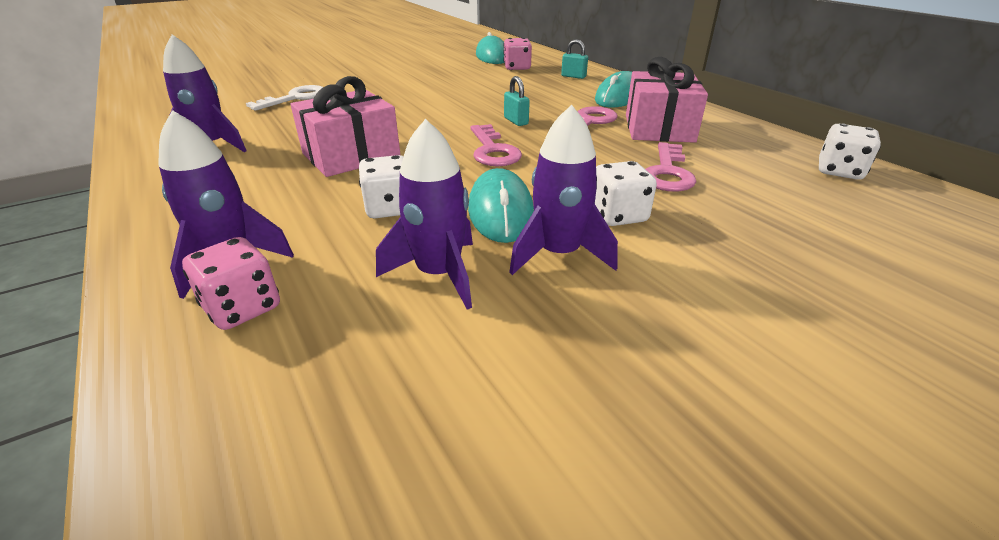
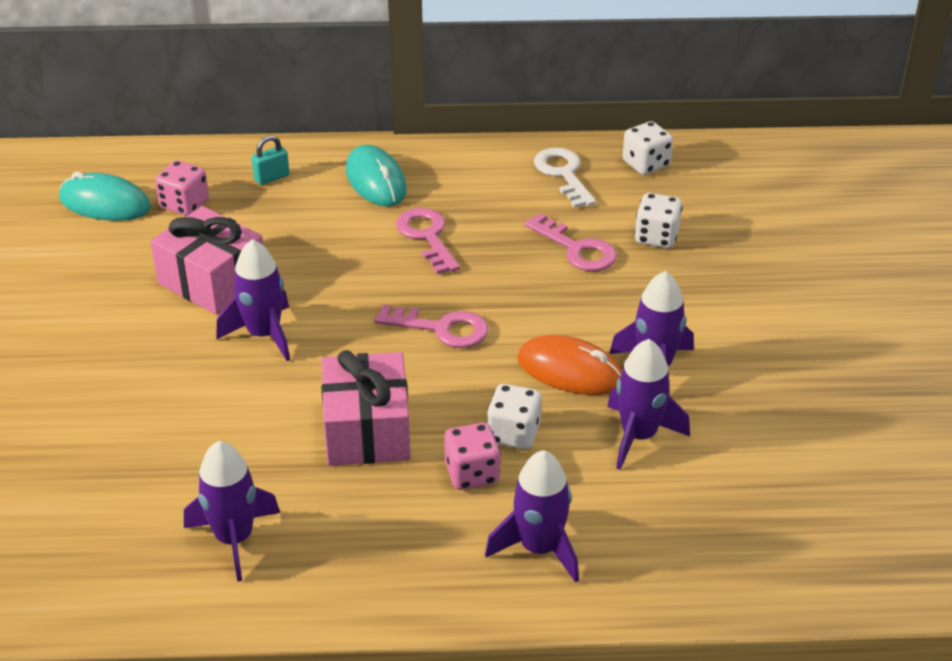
camera: 60 degrees left, 5 degrees up
(242, 308) = (614, 548): pink dice -> pink dice (472, 473)
(295, 98) = (106, 437): white key -> white key (563, 174)
(424, 107) = (264, 334): none -> purple rocket
(501, 211) = (570, 371): turquoise mouse -> orange mouse
(516, 121) = (377, 283): turquoise padlock -> none
(618, 215) = (624, 312): white dice -> white dice (656, 237)
(659, 128) = (483, 202): pink gift -> pink gift (212, 281)

